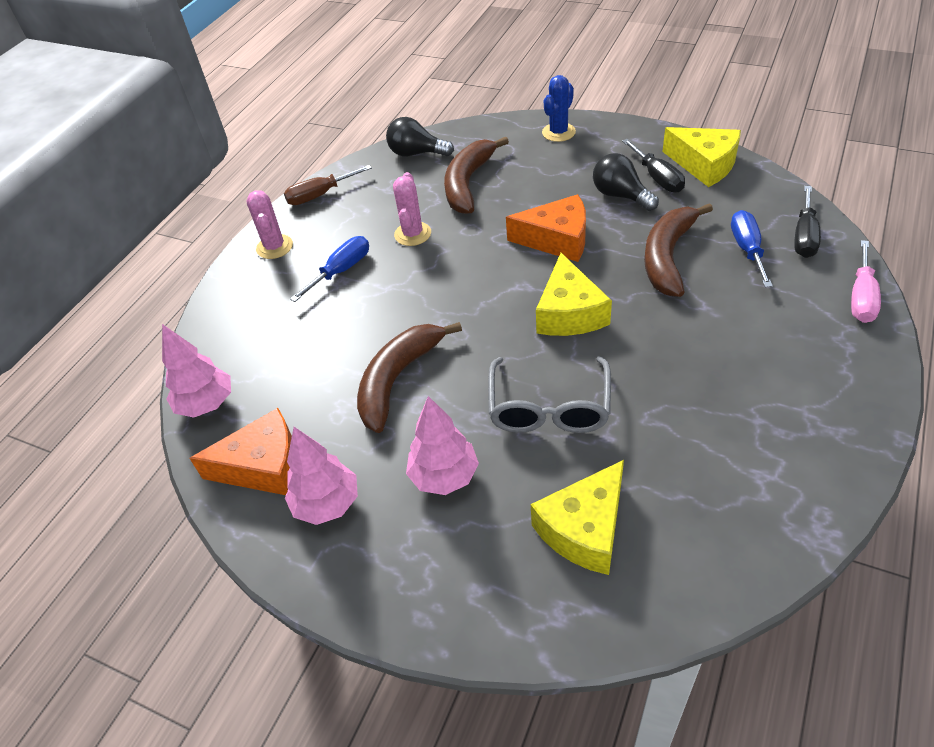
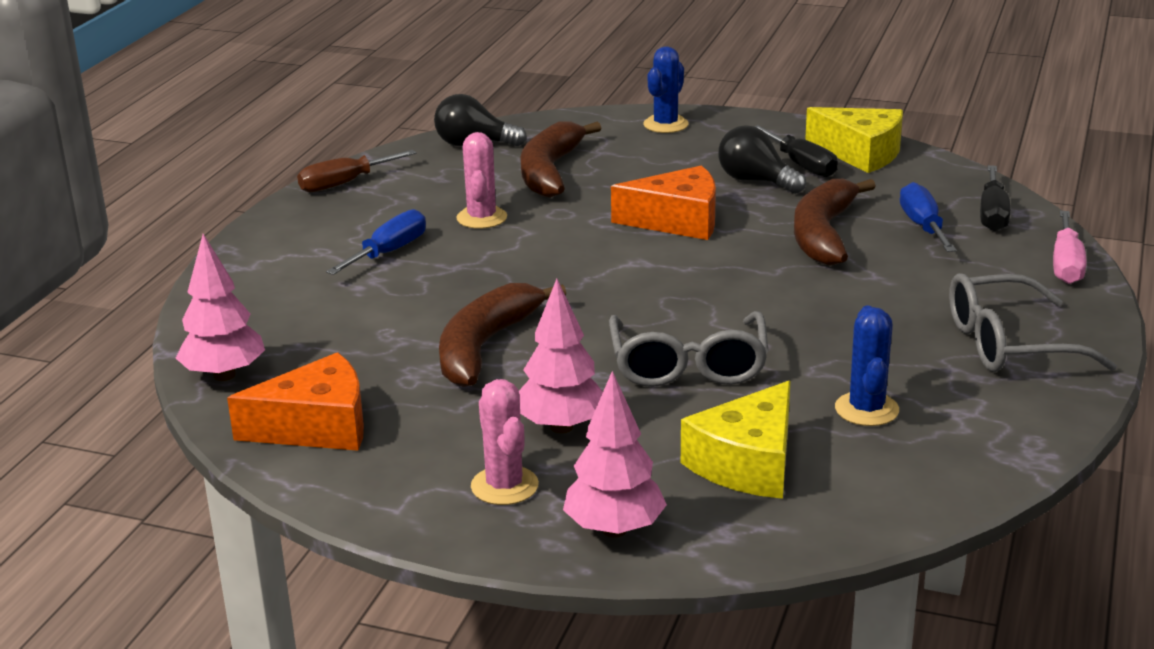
camera: 10 degrees left, 20 degrees down
(274, 247) = (289, 232): pink cactus -> pink cactus (504, 486)
(327, 504) = (410, 455): pink tree -> pink tree (614, 529)
(569, 313) = (703, 284): yellow cheese -> none
(686, 468) = (866, 409): none -> blue cactus
(807, 392) = (1008, 344): none -> grey glasses

